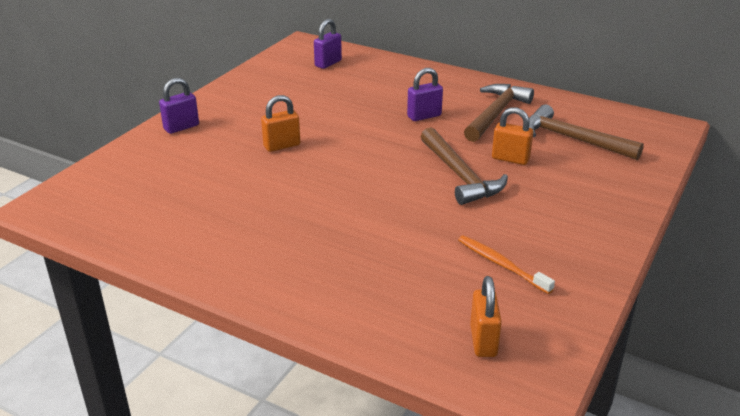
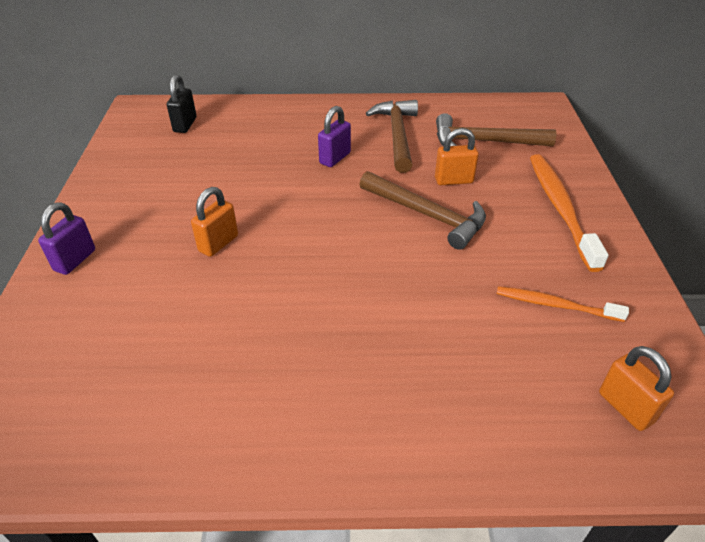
camera: 30 degrees left, 10 degrees up
(328, 63) = (185, 125): purple padlock -> black padlock
(587, 206) = (560, 209): none -> orange toothbrush

